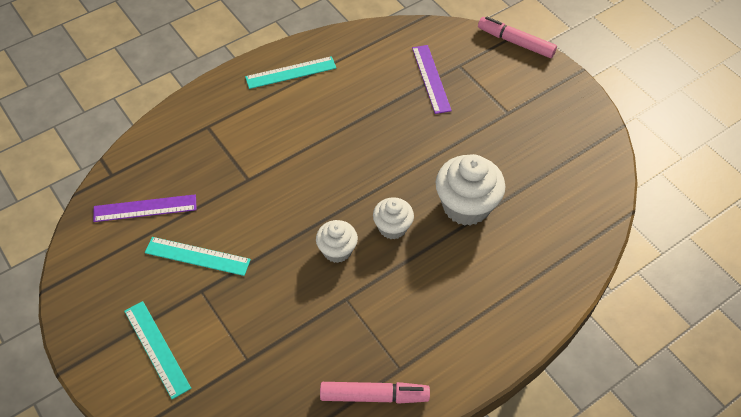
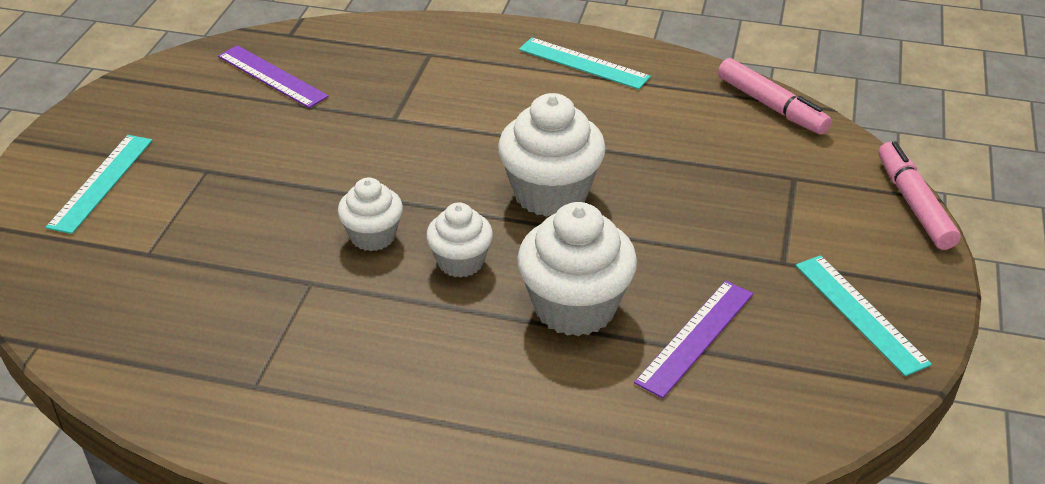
camera: 50 degrees right, 15 degrees down
(197, 256) = (249, 142): turquoise ruler -> turquoise ruler (860, 313)
(374, 396) = (191, 384): pink marker -> pink marker (771, 106)
(378, 158) = (550, 193): none -> white cupcake
(431, 78) = (736, 167): purple ruler -> purple ruler (695, 337)

